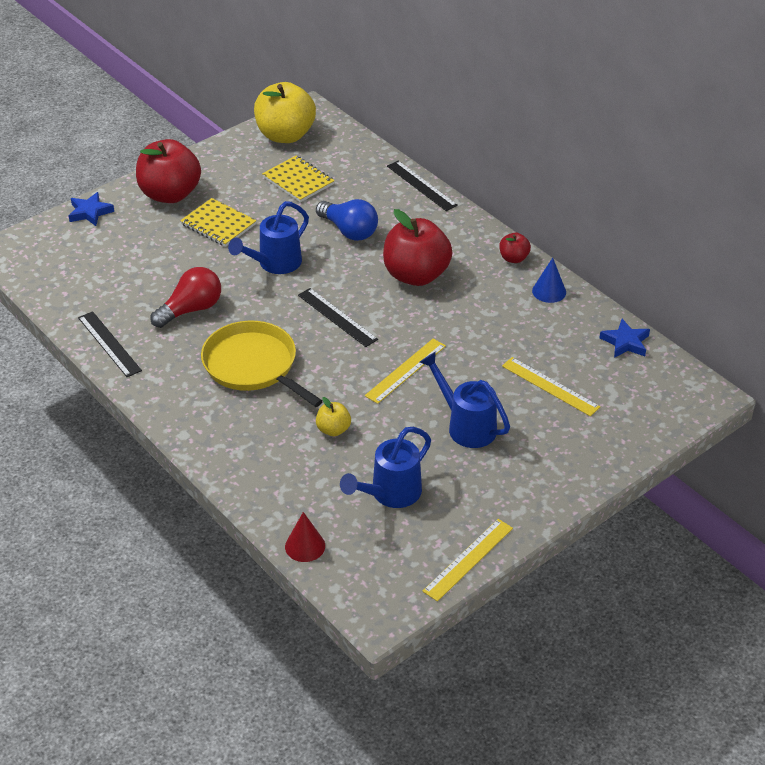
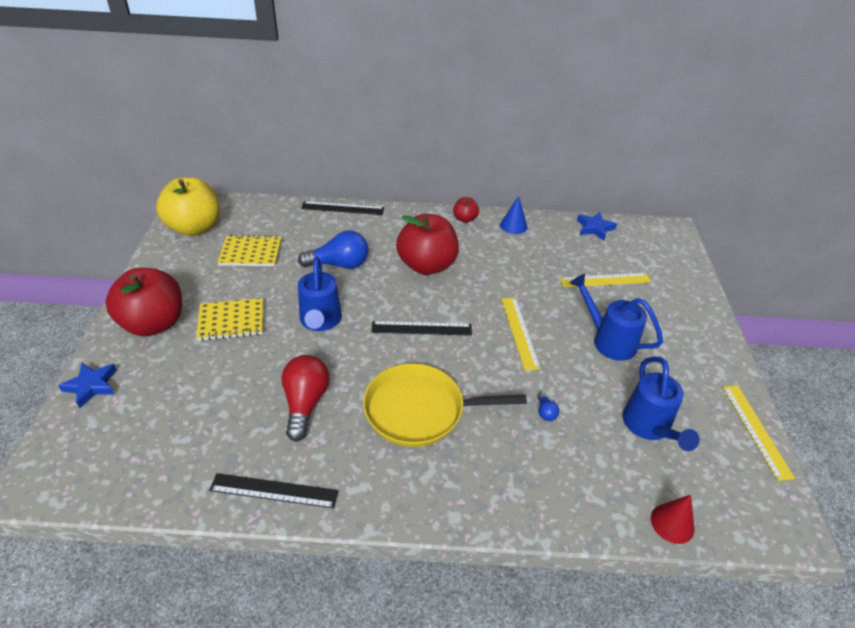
camera: 50 degrees left, 0 degrees up
(333, 430) = (545, 412): yellow apple -> blue light bulb
(466, 426) = (609, 340): blue watering can -> blue watering can turned 45 degrees clockwise

